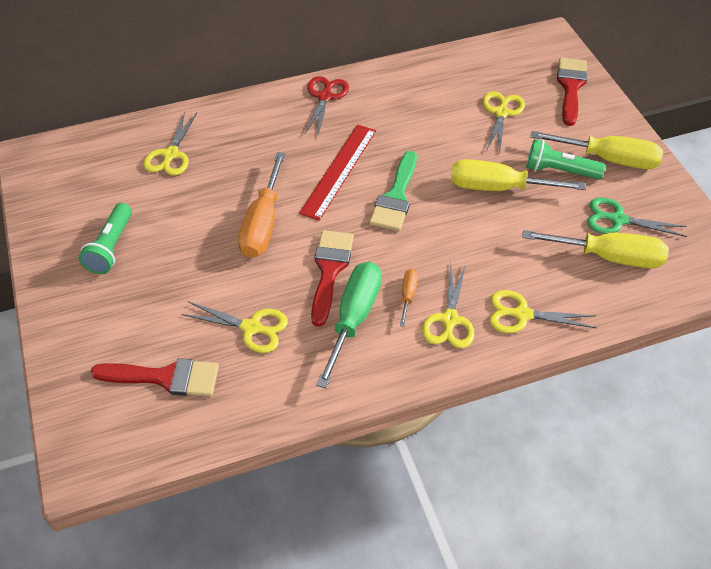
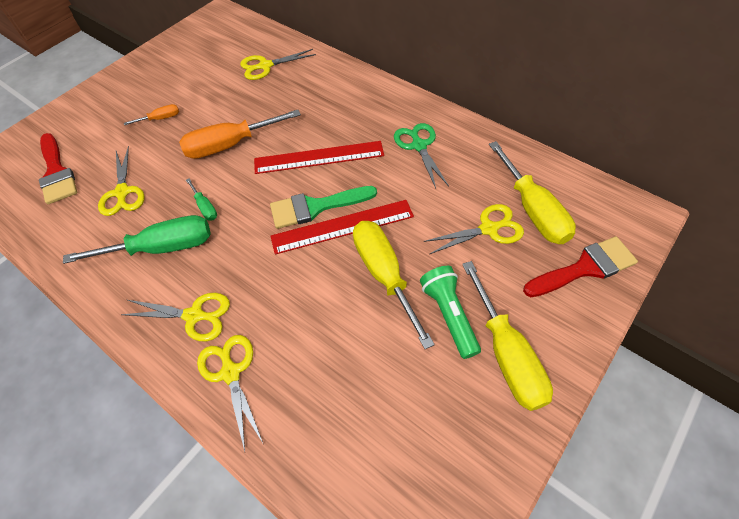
camera: 60 degrees right, 5 degrees up
(111, 247) = (160, 87): green flashlight -> none
(325, 97) = (396, 107): red scissors -> none
(330, 270) = (205, 207): red brush -> green screwdriver
(408, 295) = (206, 271): orange screwdriver -> orange screwdriver (160, 119)
(431, 190) = (342, 226): none -> red ruler
(449, 320) = (194, 316): yellow scissors -> yellow scissors turned 150 degrees counterclockwise
(609, 257) = (357, 420): yellow screwdriver -> yellow screwdriver (532, 210)
(618, 219) = (420, 405): green scissors -> green scissors (419, 146)

